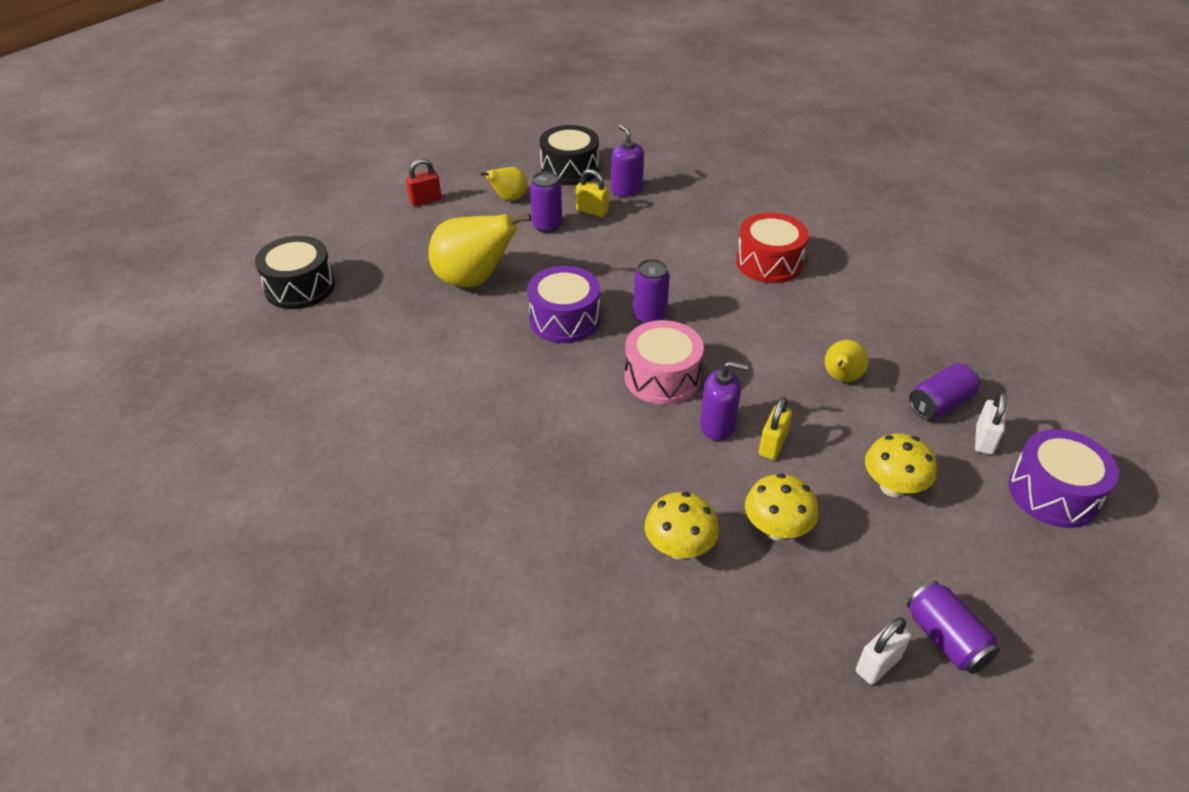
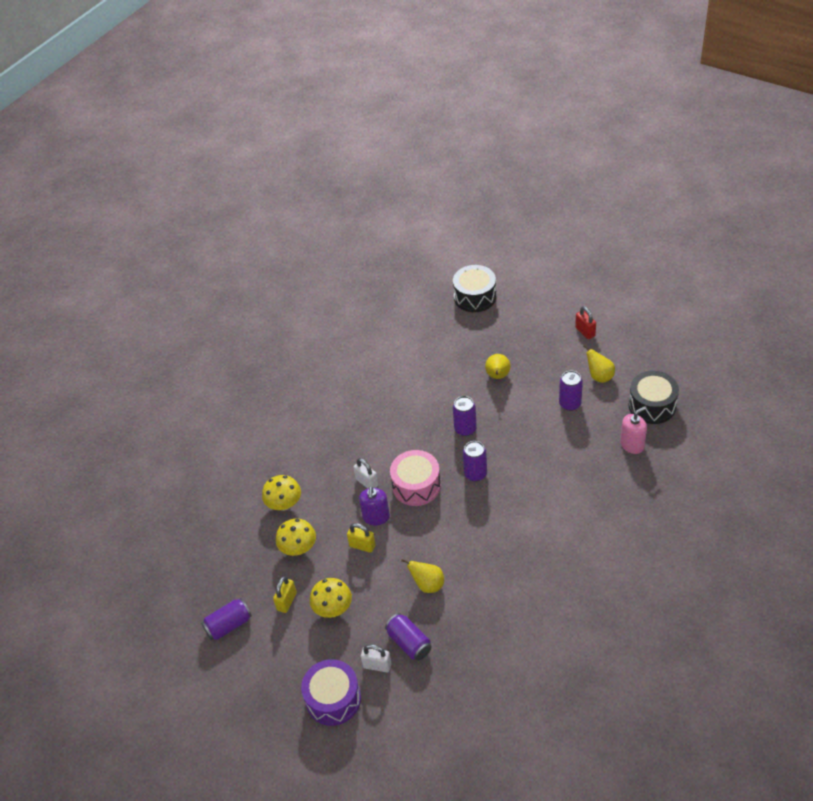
camera: 90 degrees right, 5 degrees up
(473, 280) = (497, 376): yellow pear -> yellow pear, size x0.54
(564, 319) = (465, 429): purple drum -> purple can
(592, 211) = (595, 427): yellow padlock -> yellow padlock (286, 601)
(626, 189) = (632, 445): purple soap dispenser -> pink soap dispenser
(769, 262) = (553, 542): red drum -> none
(877, 664) = (214, 592): white padlock -> white padlock (367, 482)

